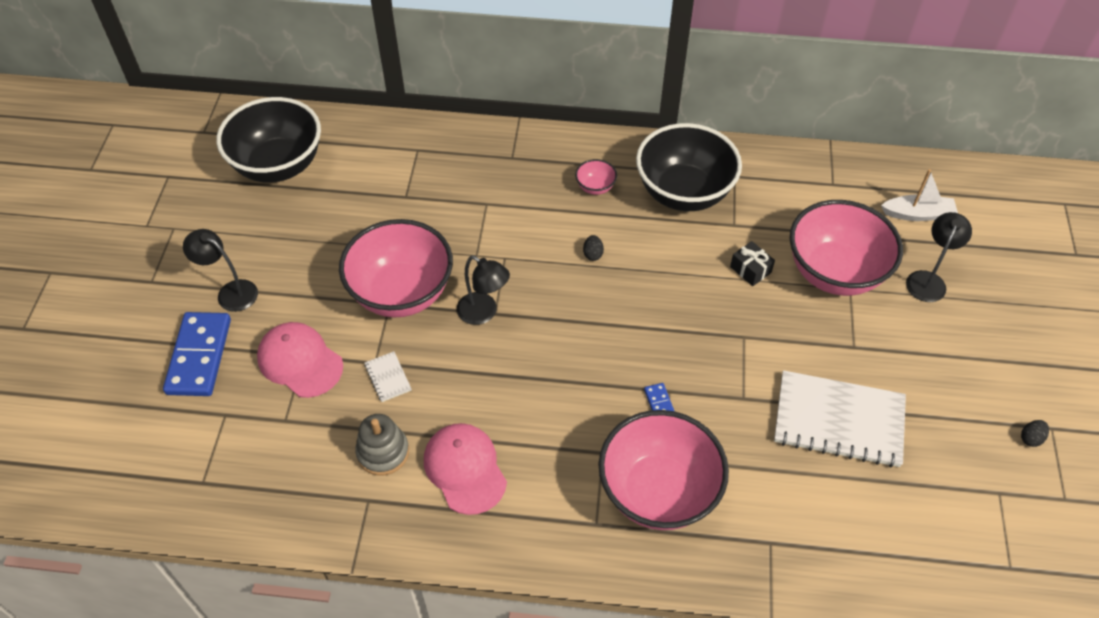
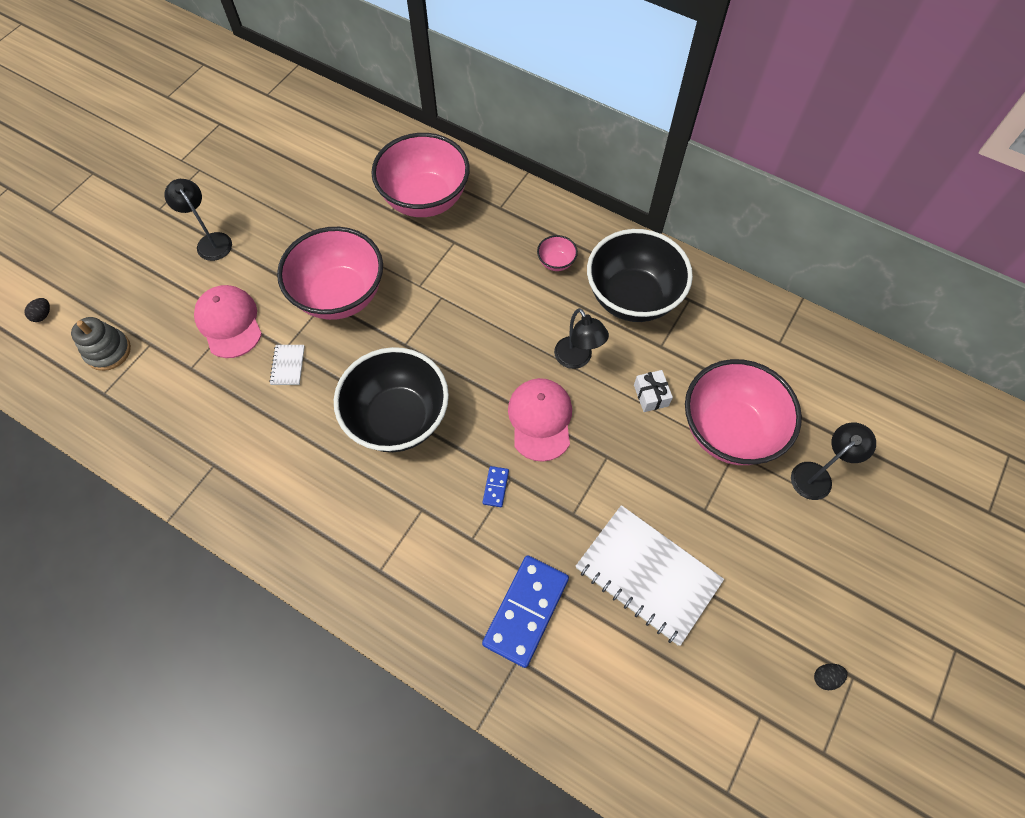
camera: 25 degrees right, 10 degrees up
(199, 356) = (158, 286): blue domino -> blue domino (526, 611)
(278, 165) = (307, 145): black bowl -> black bowl (398, 418)
(383, 452) = (248, 429): grey stacking toy -> grey stacking toy (108, 351)
(465, 469) = (302, 472): pink cap -> pink cap (540, 419)
(484, 313) = (396, 340): black lamp -> black lamp (577, 359)
(593, 254) = (518, 324): black egg -> black egg (43, 315)
(658, 492) = (448, 566): pink bowl -> pink bowl (425, 199)
(750, 269) = (651, 395): black gift -> white gift
(918, 214) = (846, 405): white boat -> none

